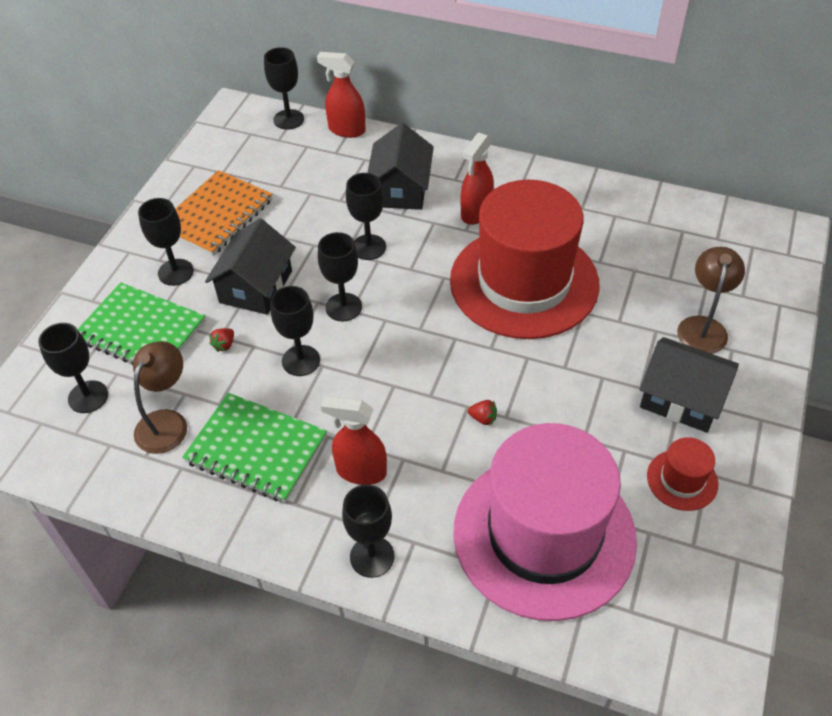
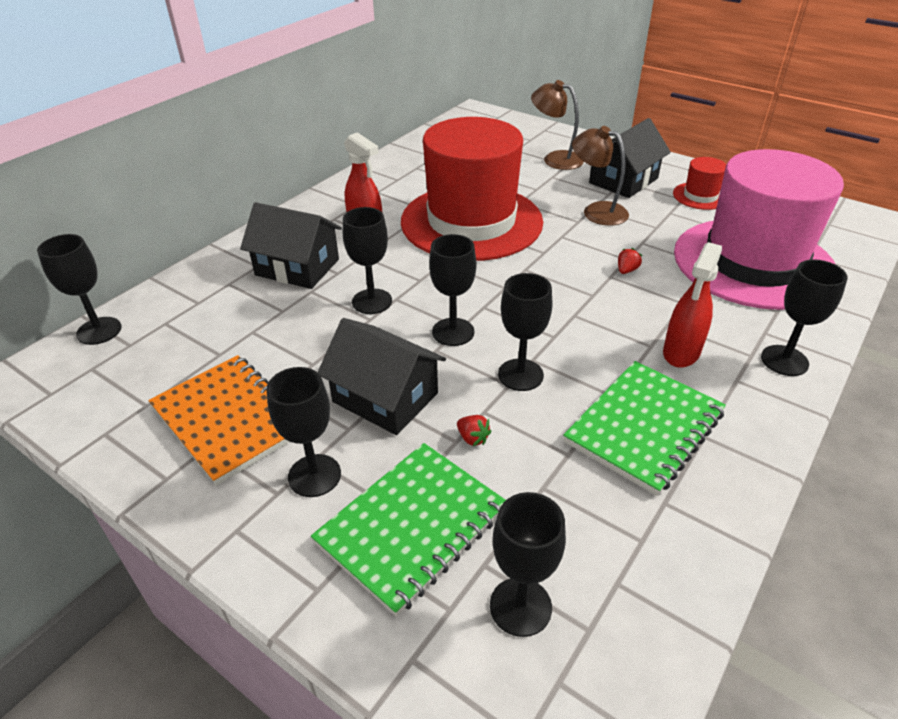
camera: 75 degrees left, 10 degrees down
(167, 422) = (588, 511): brown lamp -> brown lamp (596, 211)
(346, 130) = (166, 289): red spray bottle -> none

